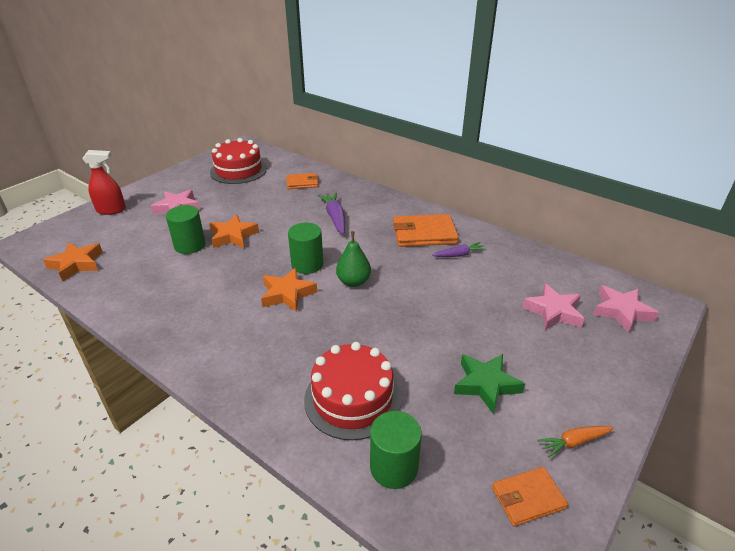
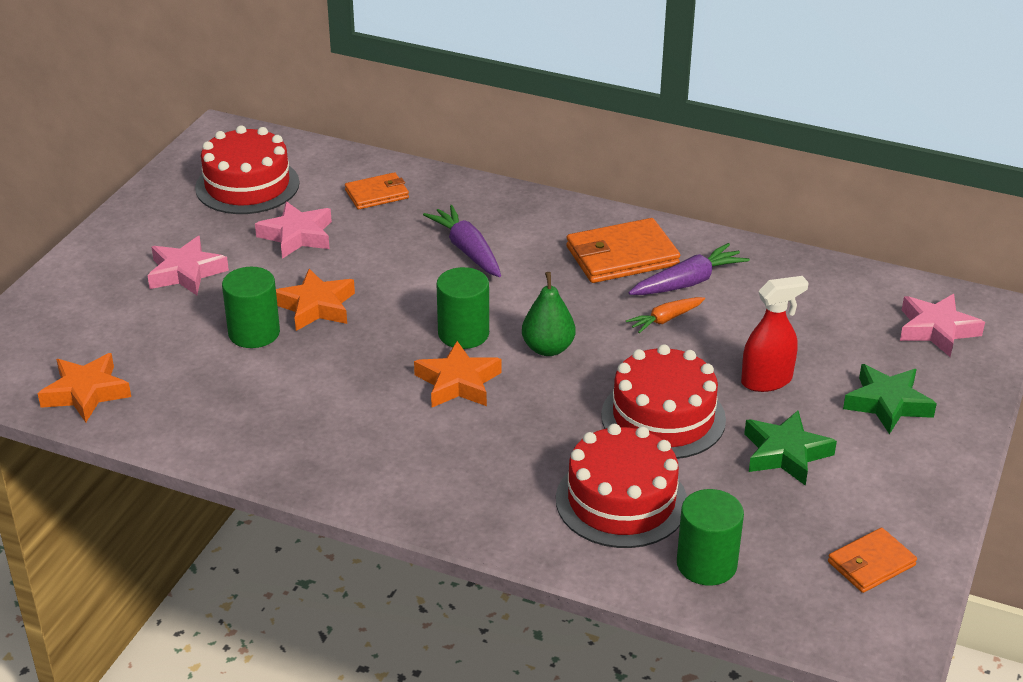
camera: 15 degrees left, 0 degrees up
(111, 210) = (69, 293): red spray bottle -> red spray bottle (767, 381)
(408, 341) = (663, 417): none -> red cake
(459, 255) = (688, 282): purple carrot -> purple carrot, size x1.56
(553, 311) = (846, 345): pink star -> pink star (297, 236)
(573, 360) = (887, 404): none -> green star
(574, 442) = (909, 498): orange carrot -> orange carrot (665, 319)

